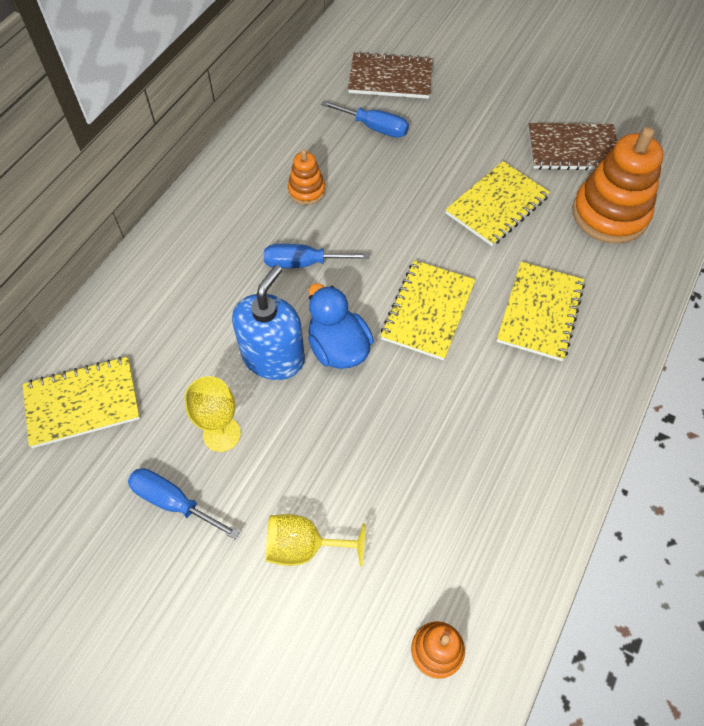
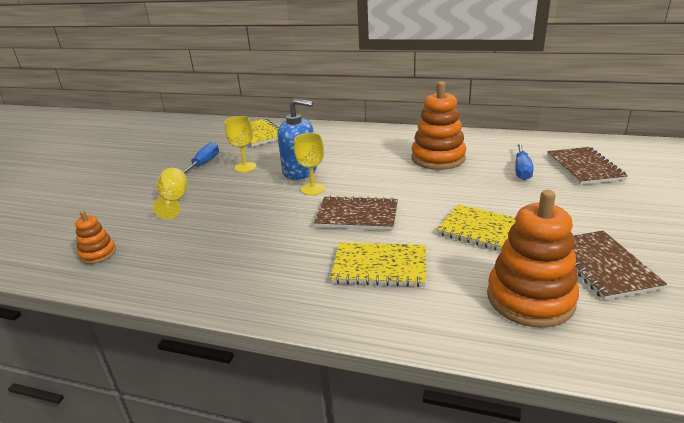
camera: 80 degrees right, 30 degrees down
(303, 263) = (375, 167): blue screwdriver -> none
(306, 191) = (438, 158): orange stacking toy -> orange stacking toy, size x1.98
(338, 348) = (313, 189): blue duck -> yellow goblet
(428, 311) = (357, 215): yellow notebook -> brown notebook

